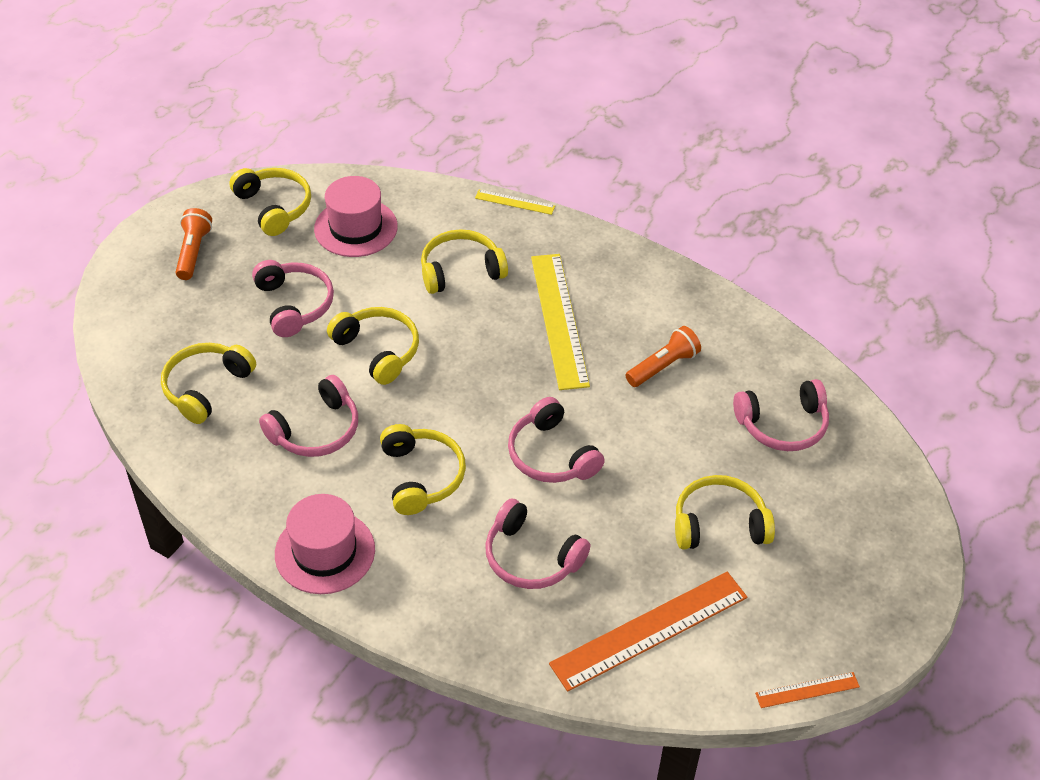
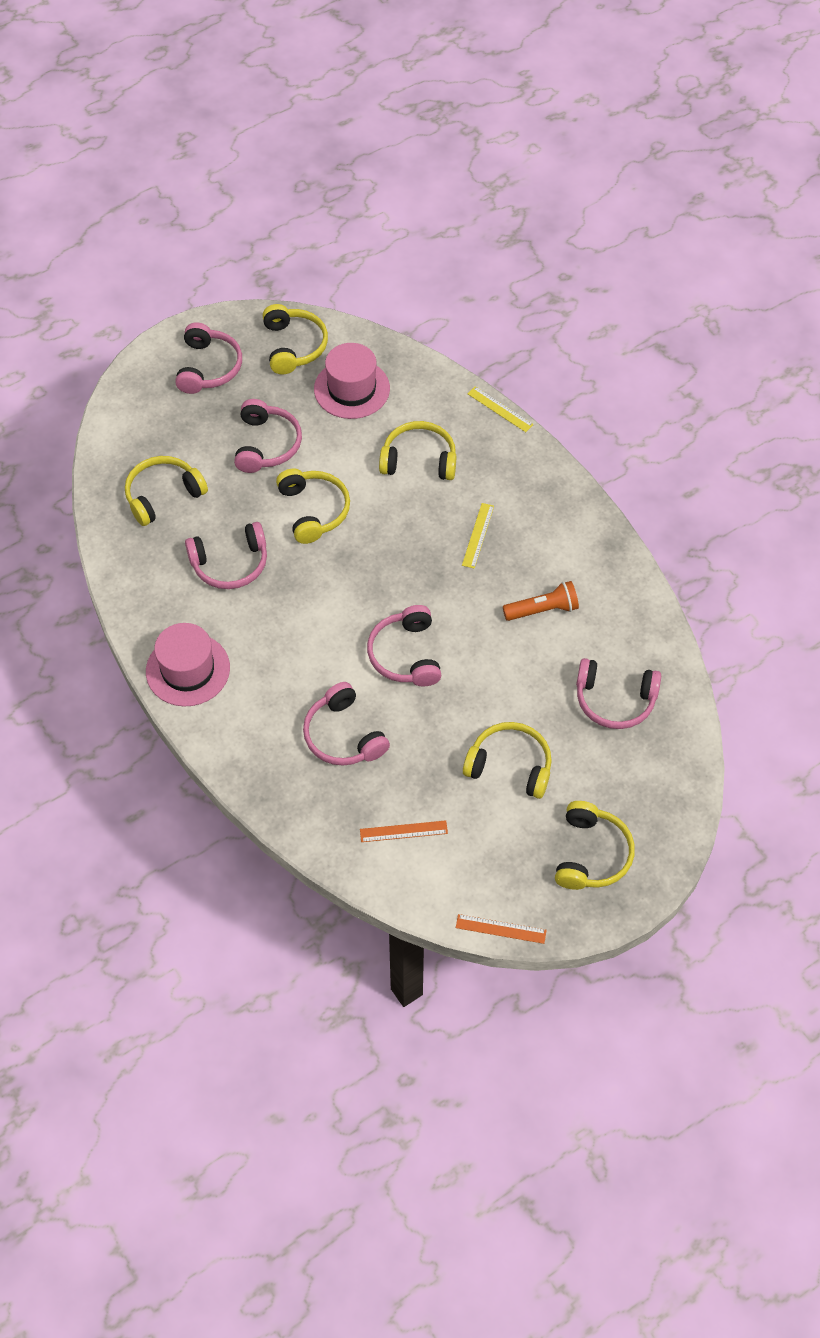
camera: 25 degrees right, 10 degrees up
(193, 252) = (208, 367): orange flashlight -> pink headphones
(421, 476) = (293, 634): yellow headphones -> yellow headphones (591, 854)
(559, 320) = (478, 535): yellow ruler -> yellow ruler, size x0.47
(649, 630) = (403, 831): orange ruler -> orange ruler, size x0.47

